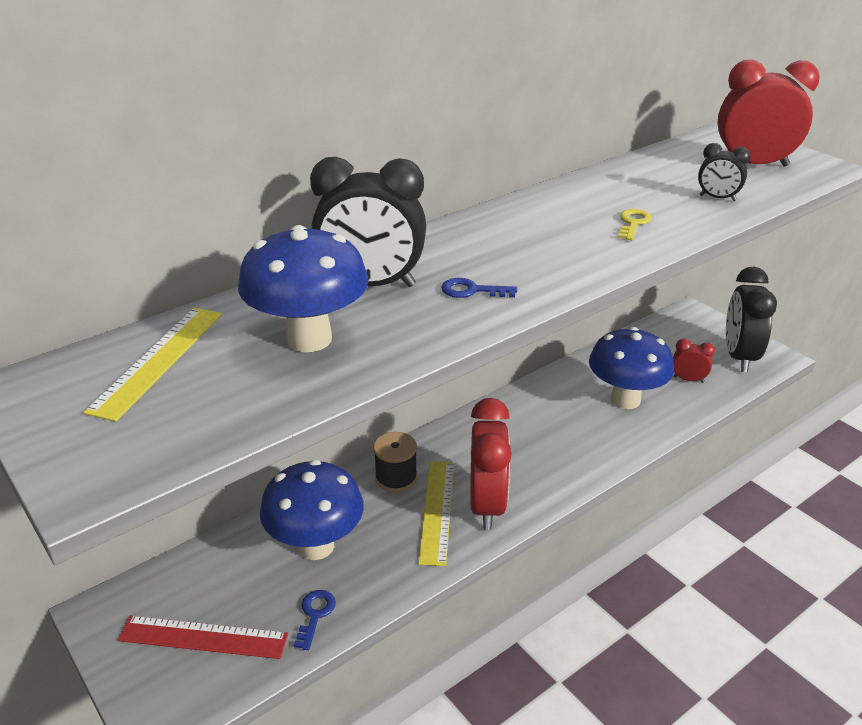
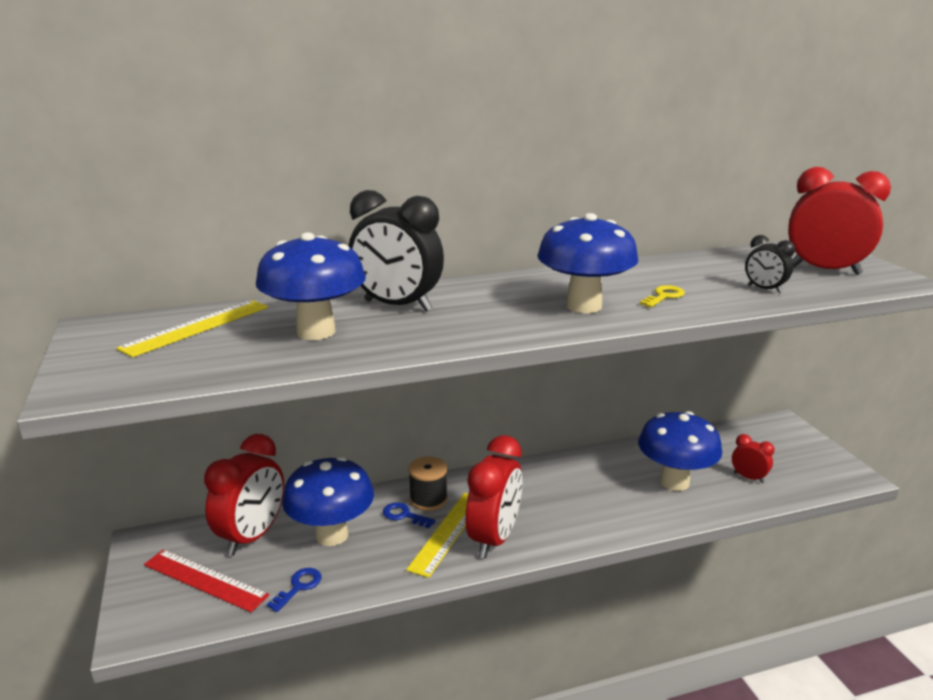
camera: 20 degrees right, 10 degrees down
(226, 571) = (252, 536): none -> red clock
(471, 290) = (475, 321): blue key -> blue key (404, 515)
(566, 250) = (583, 306): none -> blue mushroom
(739, 357) = (814, 469): black clock -> none

